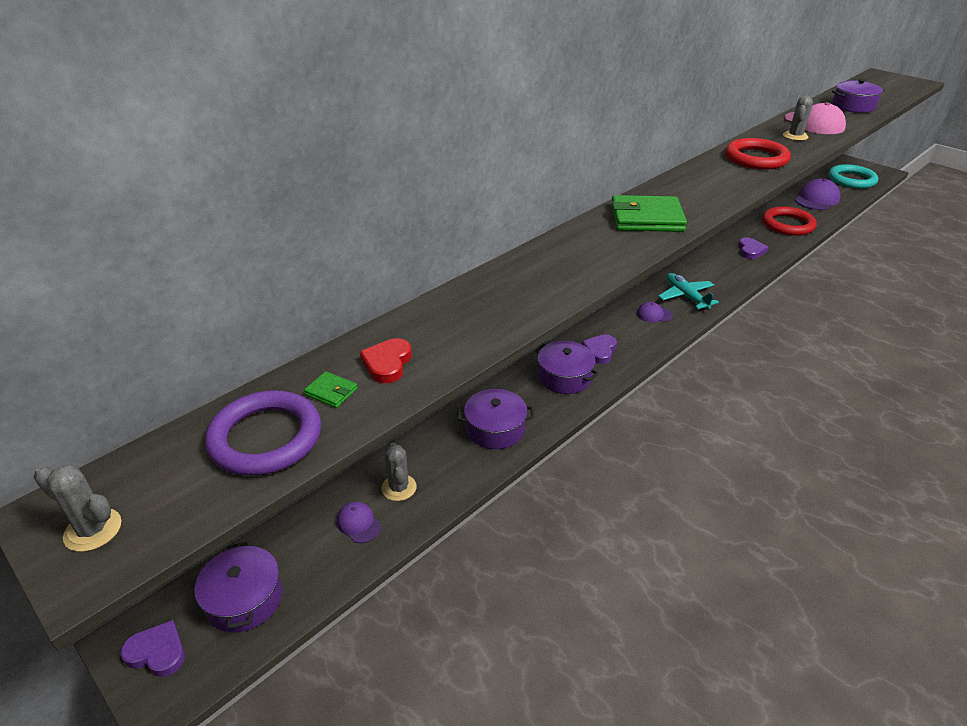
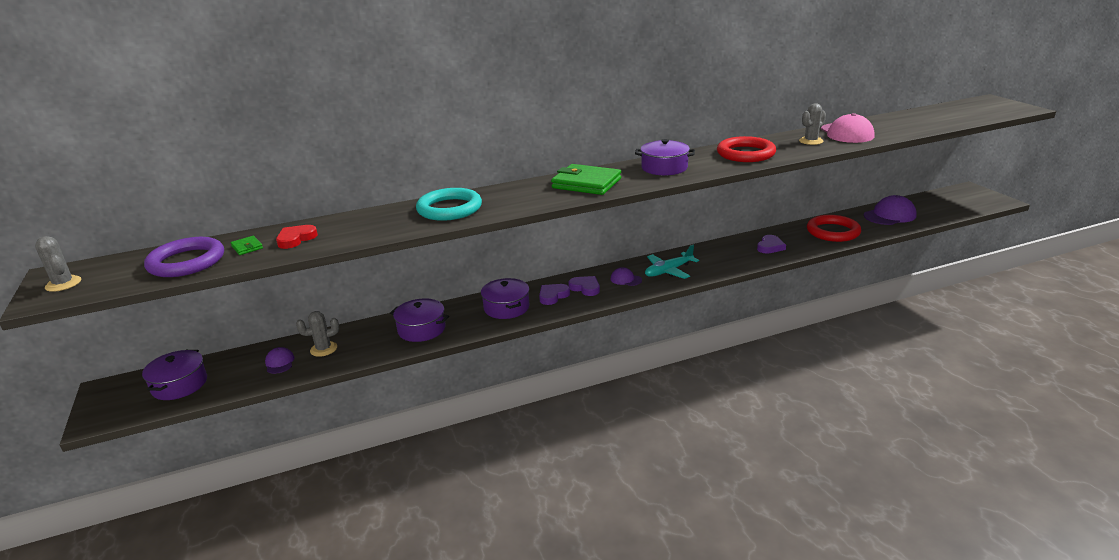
camera: 25 degrees right, 10 degrees down
(157, 652) = (113, 398): purple heart -> purple heart (585, 288)
(399, 488) = (323, 349): grey cactus -> grey cactus turned 60 degrees clockwise
(686, 296) = (668, 271): turquoise plane -> turquoise plane turned 120 degrees counterclockwise
(851, 180) = (950, 204): turquoise ring -> turquoise ring (449, 209)
(853, 106) = (912, 123): purple pot -> purple pot (664, 168)

